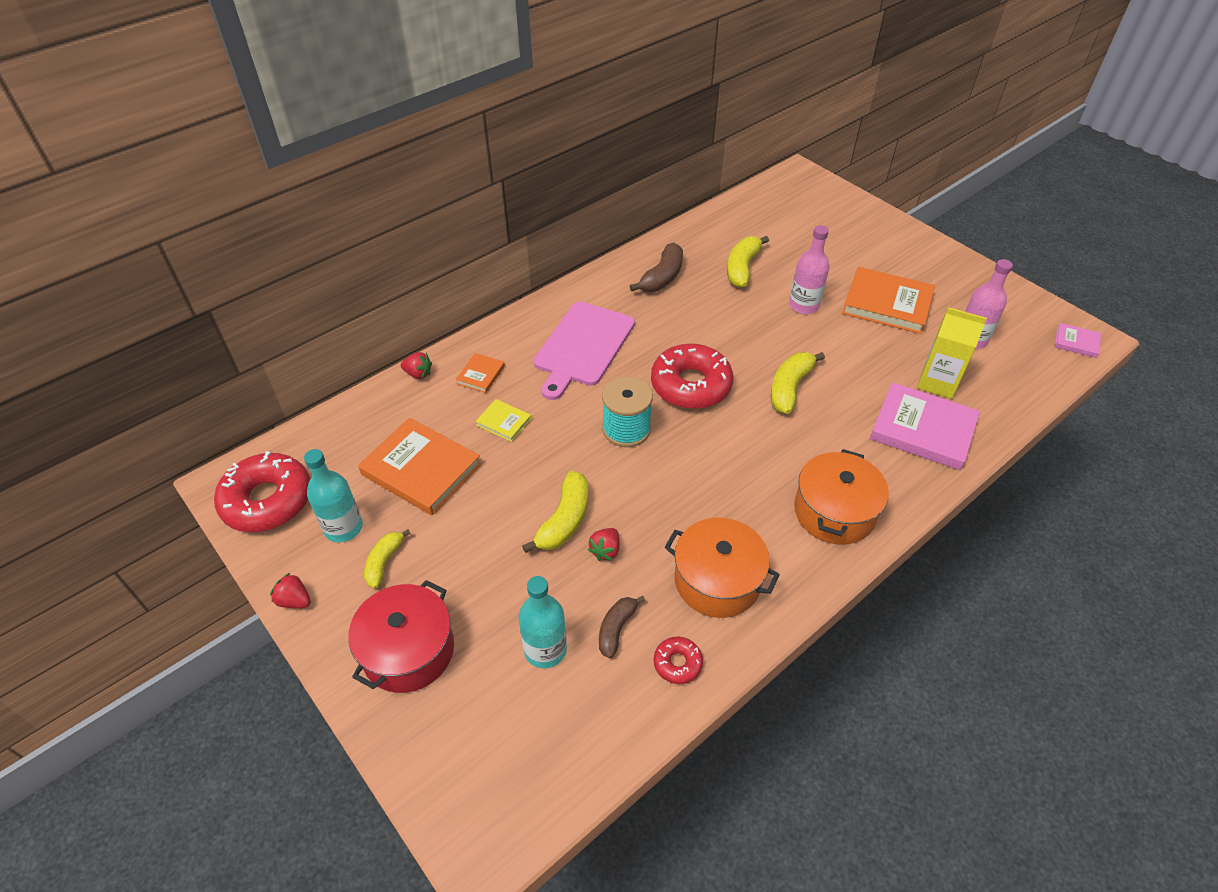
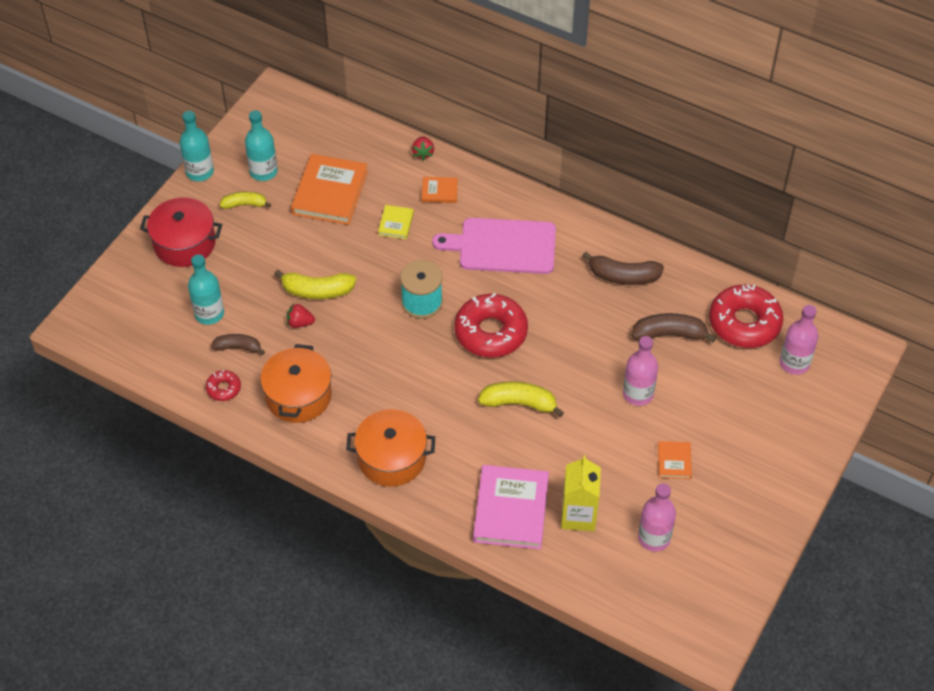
camera: 70 degrees right, 5 degrees up
(267, 500) = (270, 122): red donut -> red donut (744, 323)
(295, 600) = (200, 172): red strawberry -> turquoise bottle
(742, 268) = (669, 334): yellow banana -> brown banana
(800, 210) = (794, 363): none -> pink bottle
(887, 304) = (674, 461): orange book -> orange book, size x0.49
(1076, 342) = (694, 631): pink book -> none

